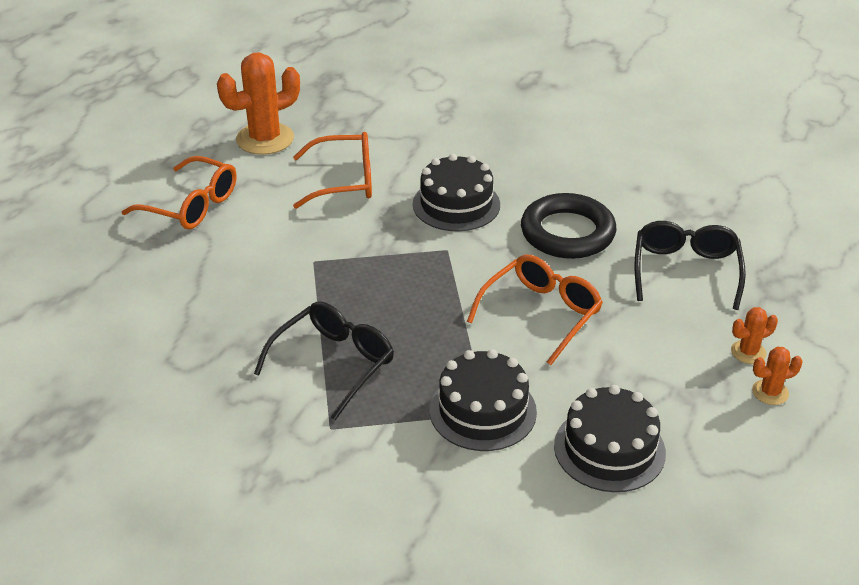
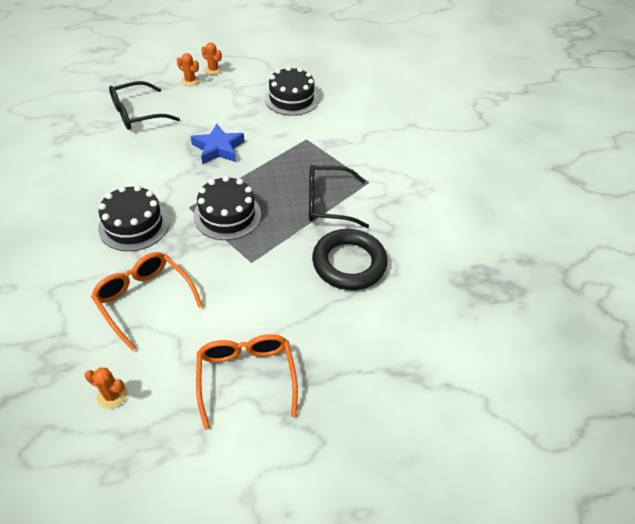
camera: 130 degrees left, 10 degrees up
(265, 139) = (112, 395): orange cactus -> orange cactus, size x0.48
(482, 411) = (306, 140): black cake -> black cake (227, 215)
(540, 314) = (218, 148): orange glasses -> blue star
(567, 233) = (131, 165): black ring -> black ring (349, 263)

